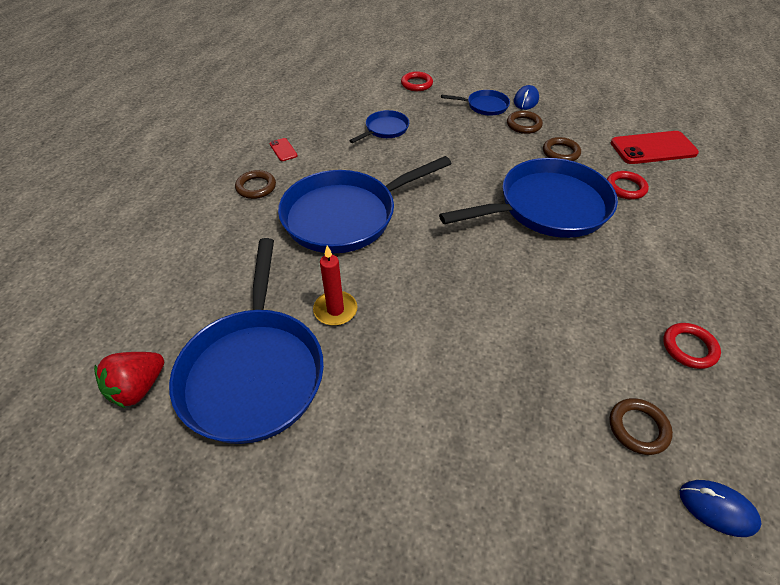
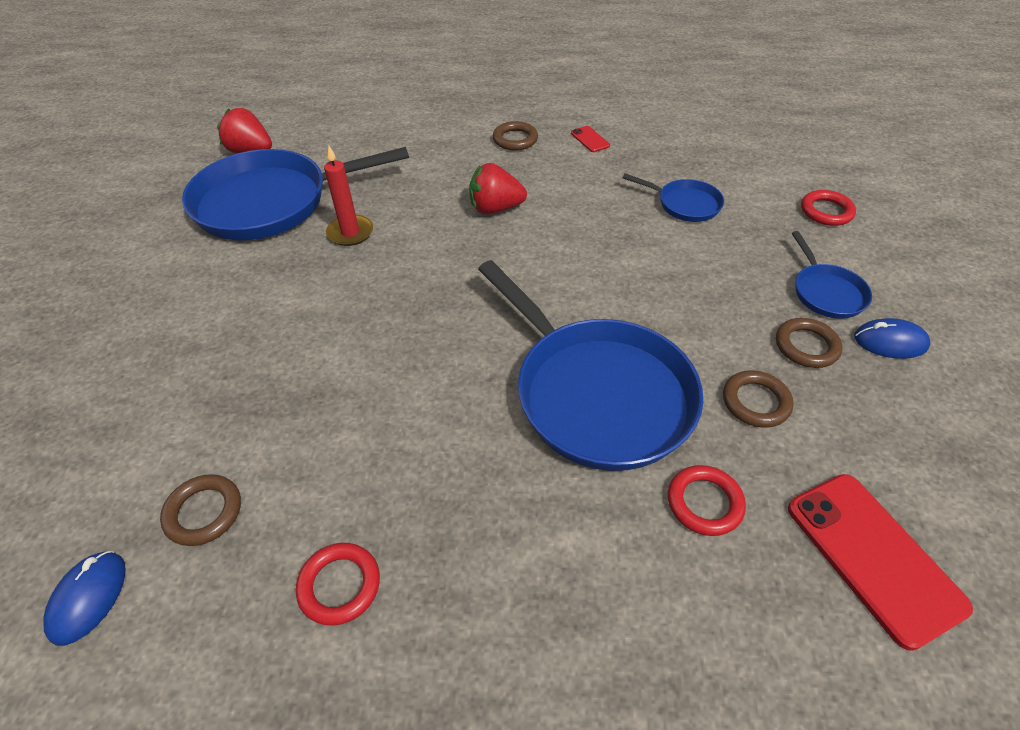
camera: 75 degrees right, 0 degrees up
(283, 150) = (590, 139): red phone -> red phone turned 75 degrees counterclockwise
(345, 216) = (495, 208): blue pan -> red strawberry

